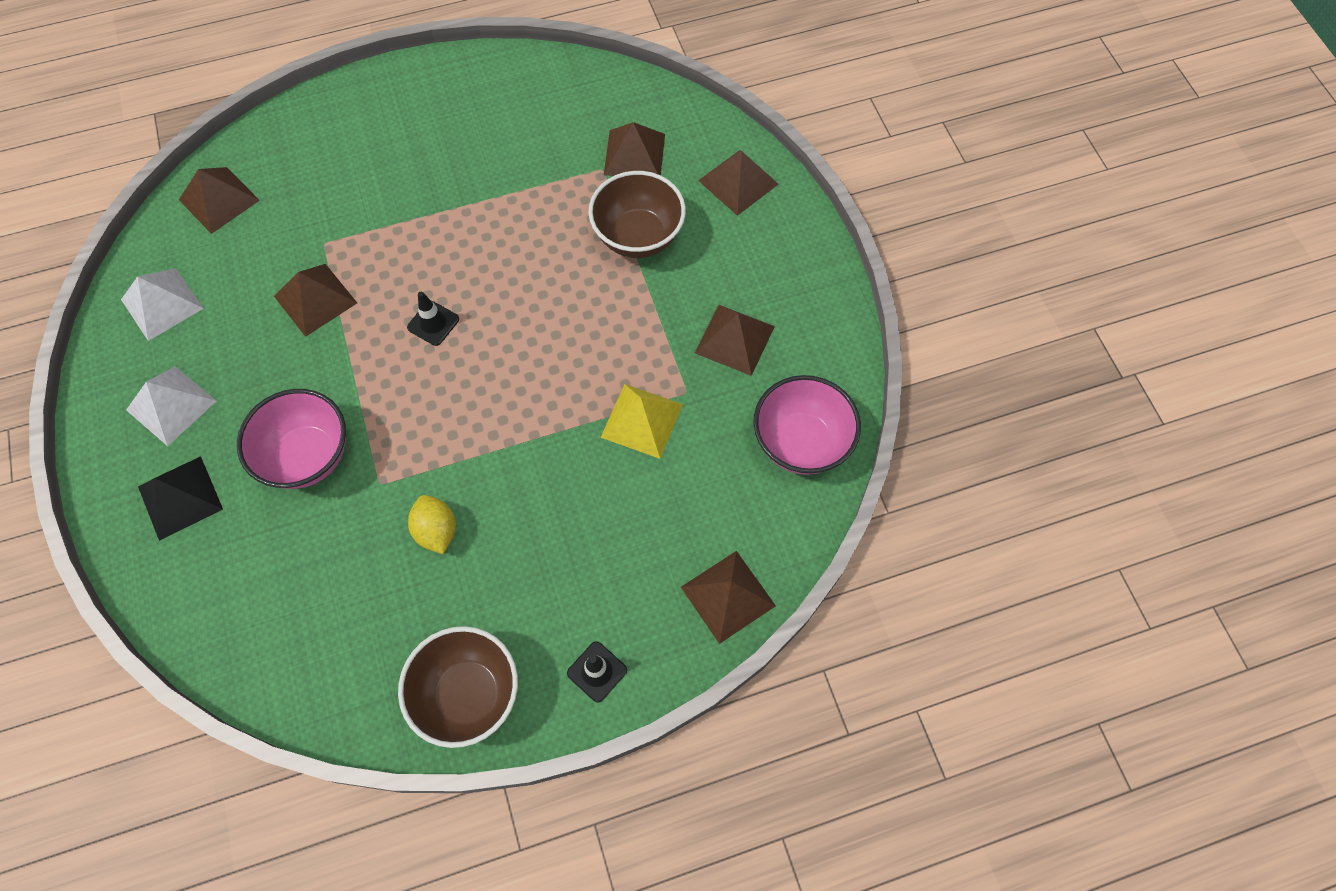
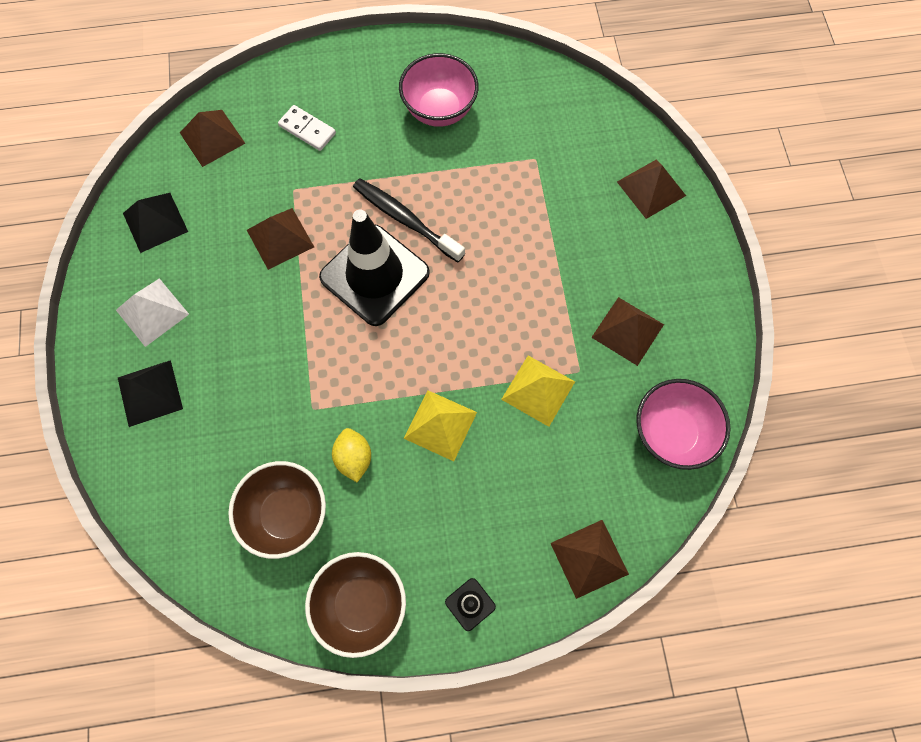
camera: 10 degrees right, 5 degrees up
(162, 304) = (155, 222): white pyramid -> black pyramid
(308, 456) = (257, 375): pink bowl -> pink bowl (439, 110)
(332, 175) = (307, 129): none -> white domino
(433, 323) = (374, 275): black traffic cone -> black traffic cone, size x2.49
(461, 257) = (405, 219): none -> black toothbrush
(534, 477) = (440, 425): none -> yellow pyramid
(634, 154) = (565, 149): brown pyramid -> none
(638, 237) = (558, 225): brown bowl -> brown bowl (287, 514)

